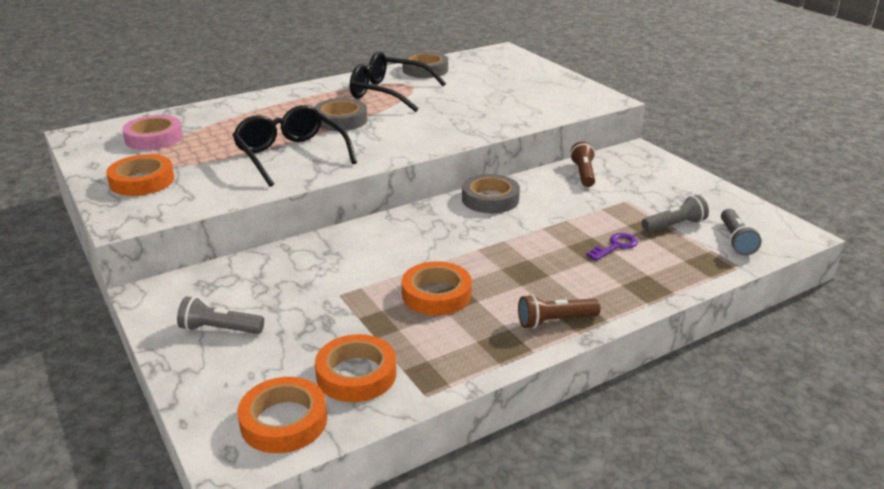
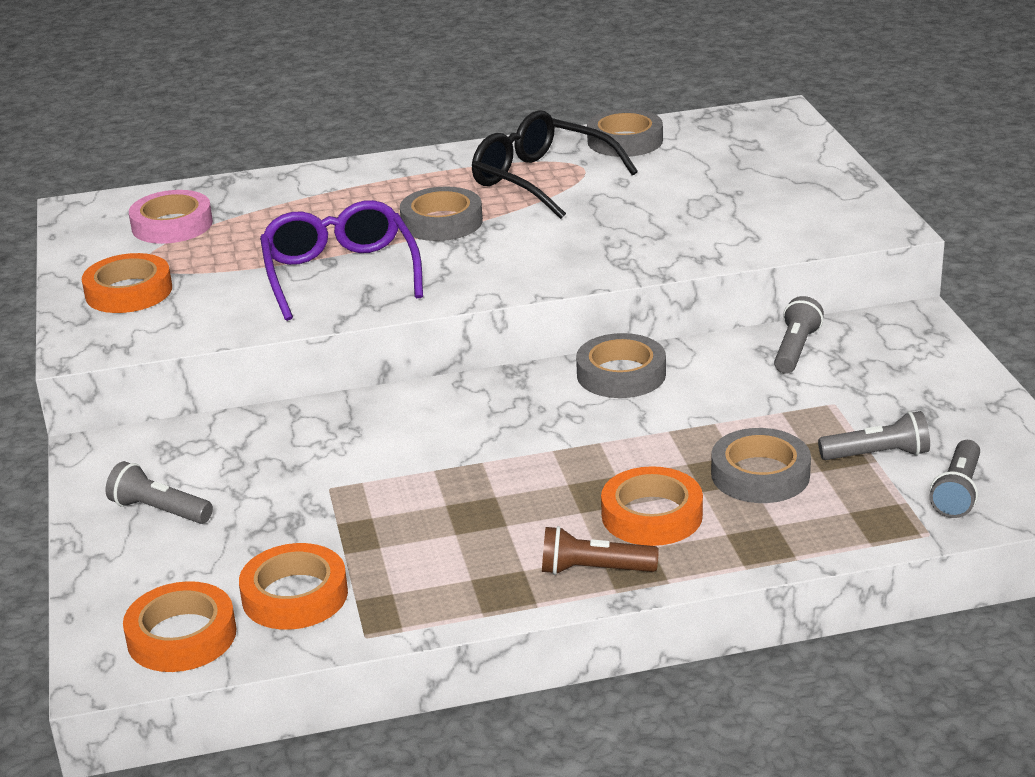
camera: 20 degrees right, 0 degrees up
(291, 156) = (340, 275): black glasses -> purple glasses
(436, 294) = (456, 507): orange tape -> orange tape (652, 515)
(583, 173) = (796, 349): brown flashlight -> grey flashlight
(615, 246) = (760, 474): purple key -> grey tape

